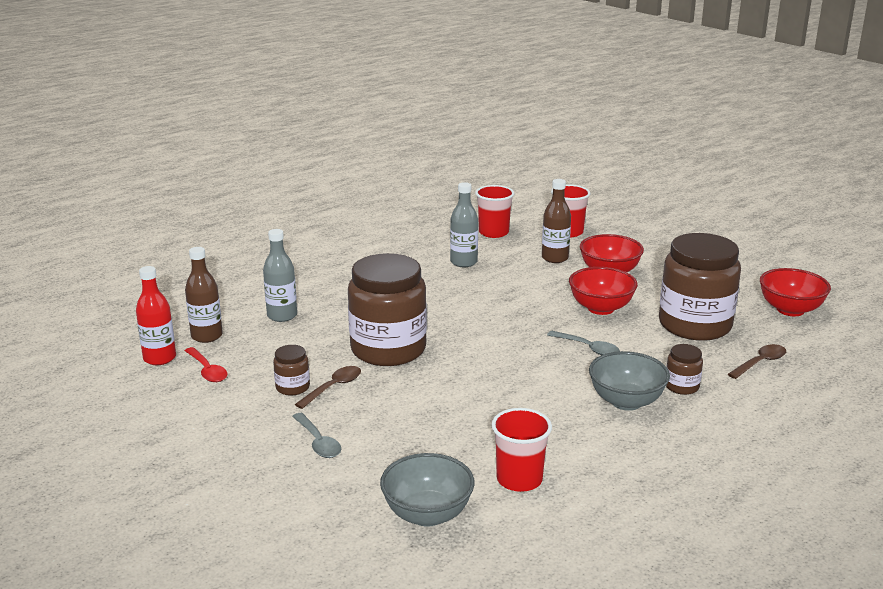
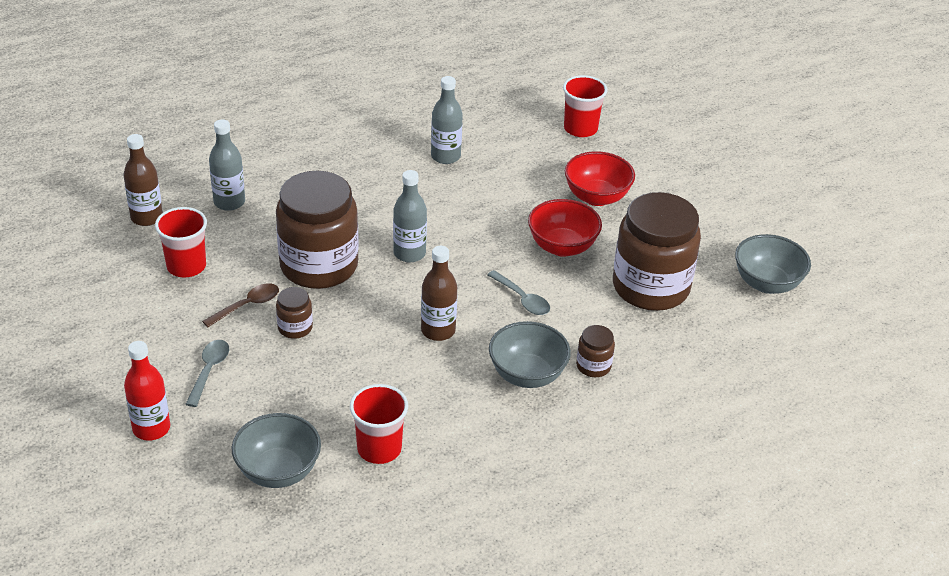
camera: 10 degrees right, 15 degrees up
(159, 358) = (93, 239): red bottle -> red bottle (151, 428)
(207, 371) = (134, 263): red spoon -> none
(292, 387) = (208, 298): brown jar -> brown jar (295, 328)
(318, 442) = (209, 370): grey spoon -> grey spoon turned 150 degrees counterclockwise
(467, 330) = (409, 253): none -> grey bottle
(493, 232) = (497, 116): red cup -> red cup (186, 266)
(555, 258) = (547, 166): brown bottle -> brown bottle (438, 330)
(760, 362) = (692, 349): brown spoon -> none
(790, 310) = (767, 283): red bowl -> grey bowl

